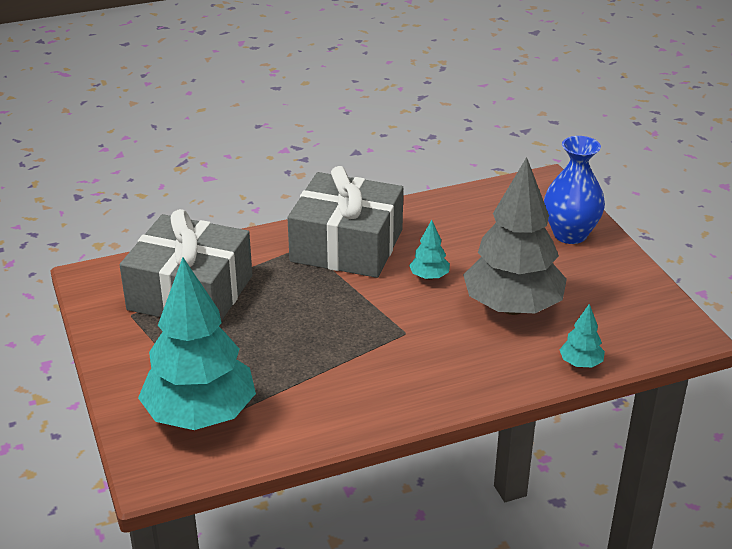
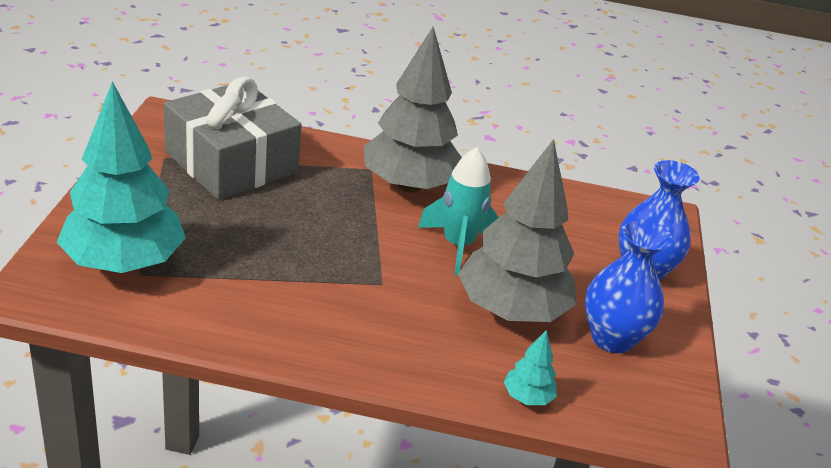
camera: 25 degrees right, 0 degrees up
(346, 246) = (409, 185): grey gift -> grey tree
(429, 277) = (457, 245): turquoise tree -> turquoise rocket
(594, 294) = (612, 338): none -> blue vase

